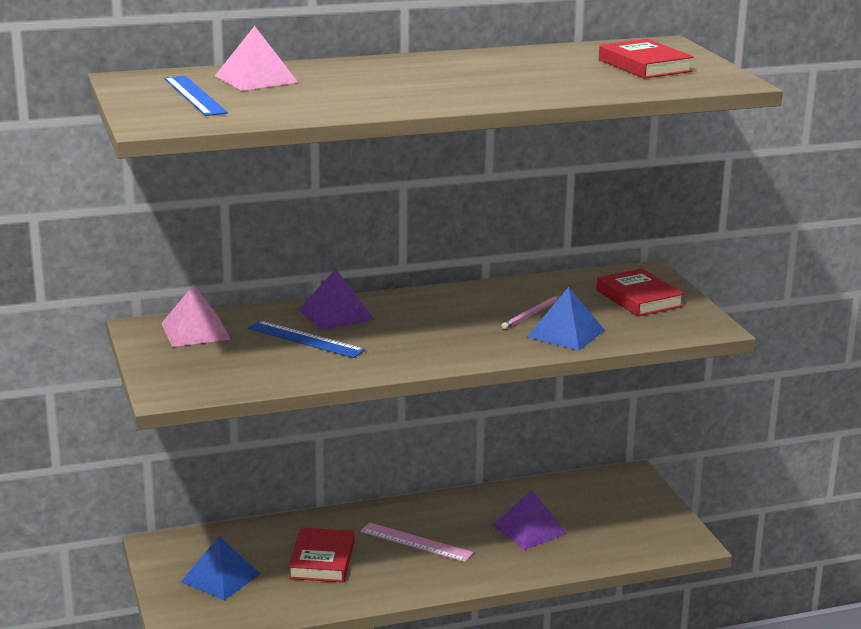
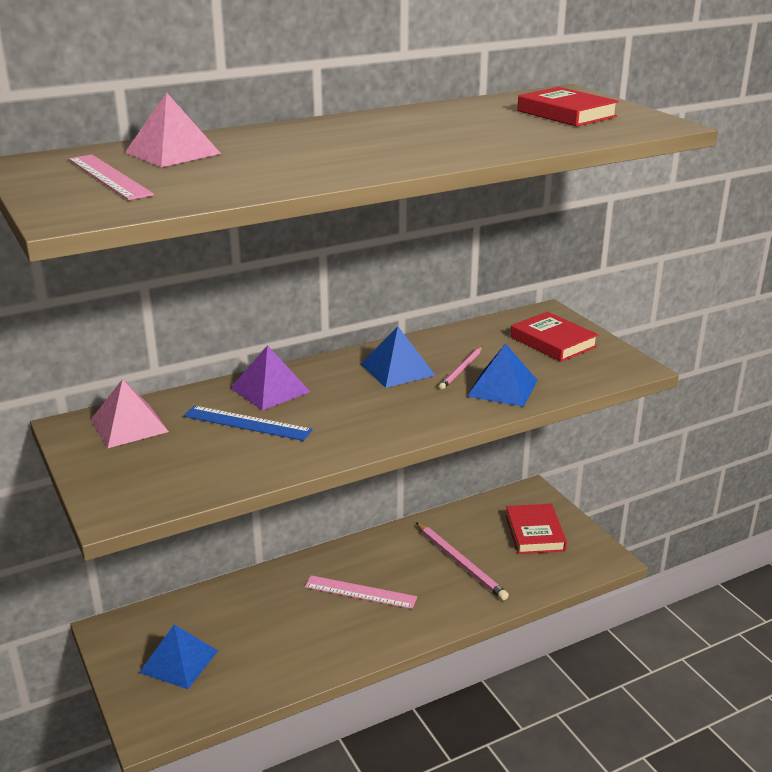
camera: 10 degrees left, 5 degrees up
(194, 96) = (108, 177): blue ruler -> pink ruler
(321, 560) = (275, 626): red book -> red book (534, 533)
(467, 308) = (397, 369): none -> blue pyramid
(529, 529) = (460, 563): purple pyramid -> pink pencil

